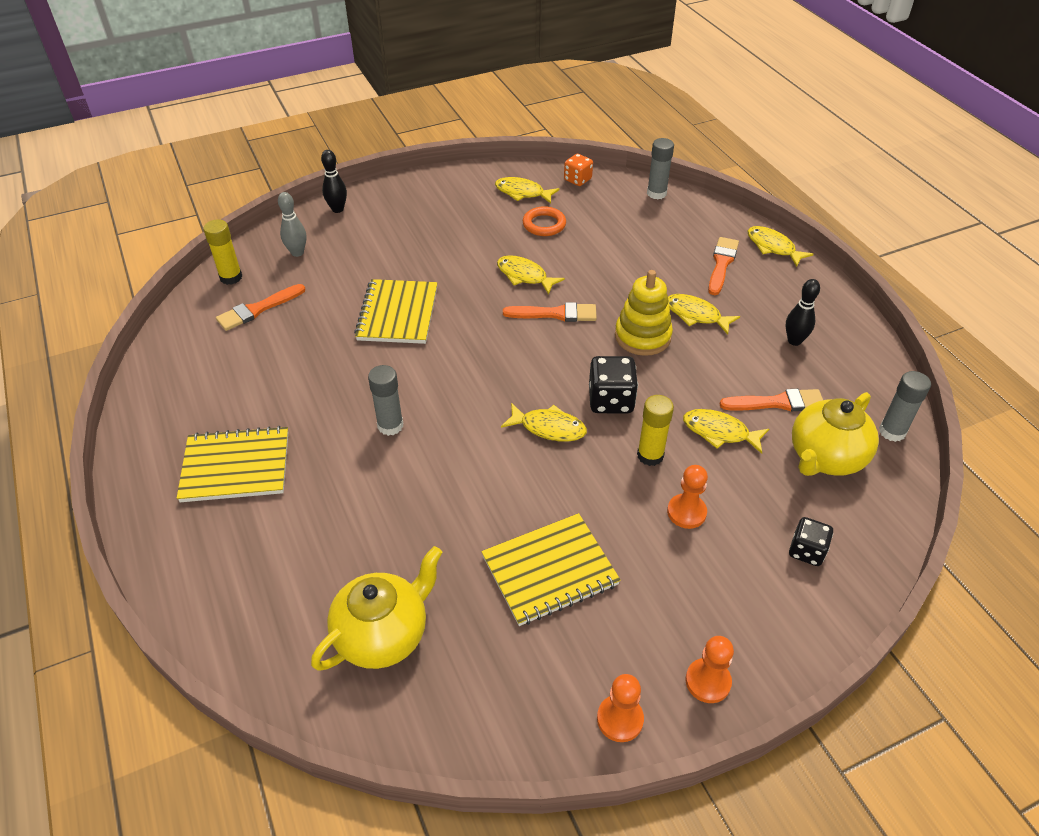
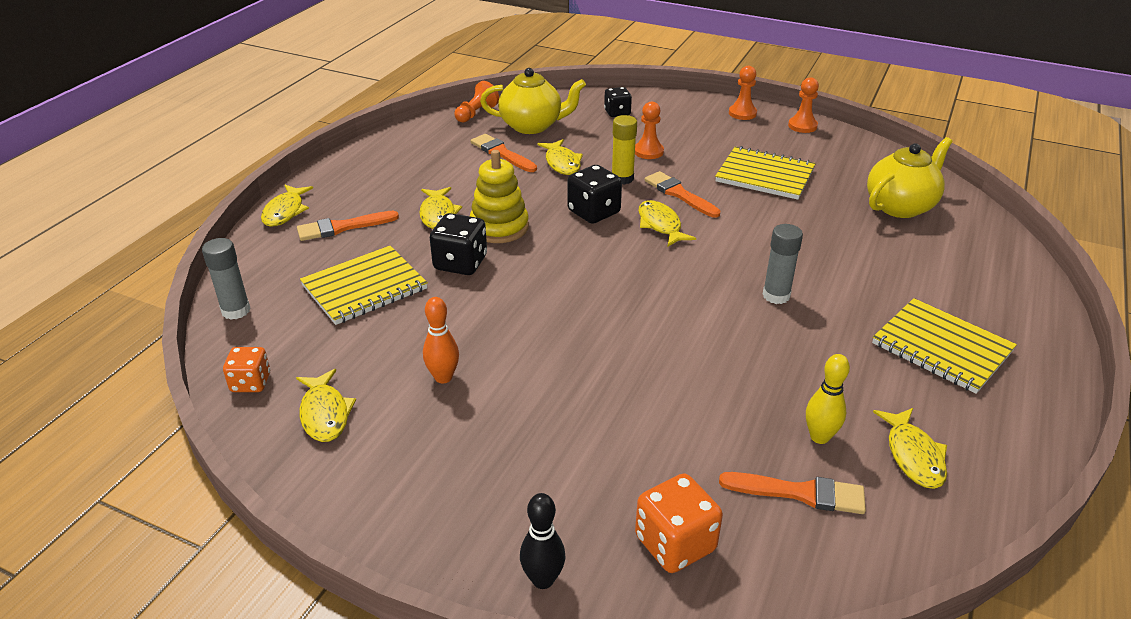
camera: 130 degrees left, 10 degrees down
(231, 277) = (797, 572): yellow glue stick -> none
(271, 344) = (819, 437): none -> yellow bowling pin
(297, 253) = (675, 543): grey bowling pin -> orange dice
(383, 634) = (900, 206): yellow teapot -> yellow teapot turned 135 degrees clockwise
(397, 314) = (656, 377): yellow notebook -> yellow notebook (365, 287)
(502, 238) = (443, 377): none -> orange bowling pin
(524, 276) = (492, 327): yellow fish -> yellow fish (913, 455)
(544, 224) = (382, 360): orange ring -> none
(555, 314) = (527, 282): orange brush -> orange brush (679, 194)
(613, 295) = (460, 263): none -> black dice
(794, 341) = (419, 166): black bowling pin -> none
(892, 431) = (476, 113): grey glue stick -> orange pawn

